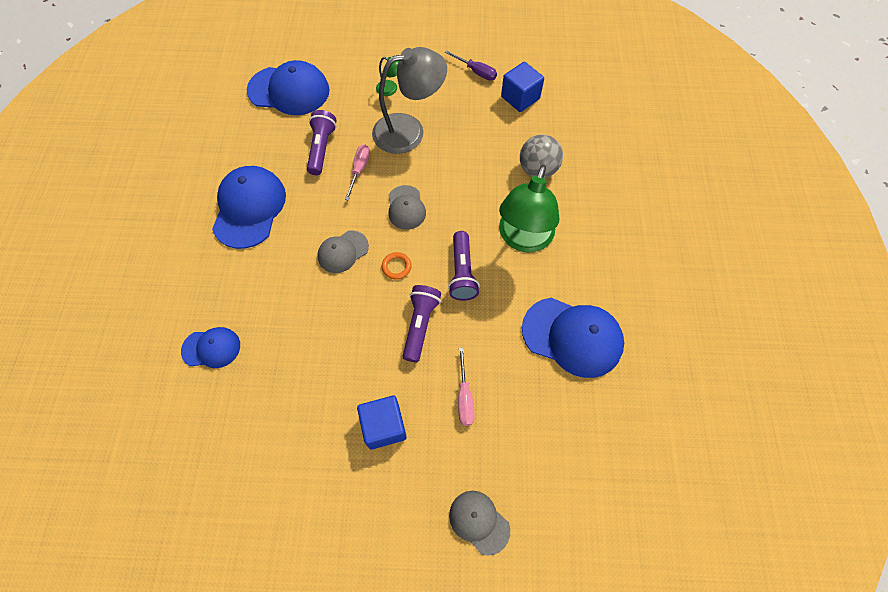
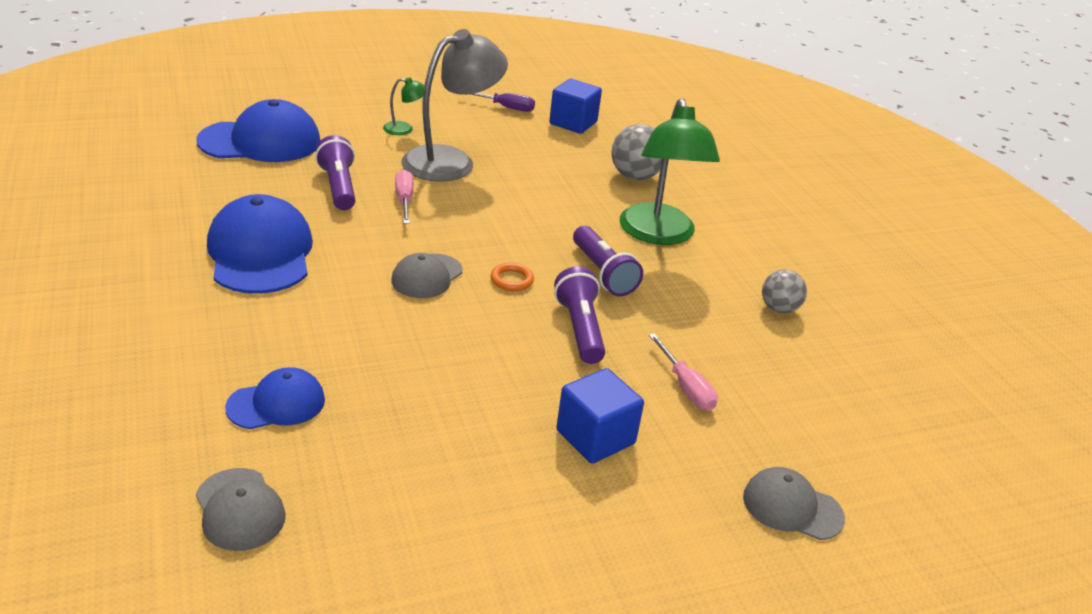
camera: 25 degrees left, 30 degrees down
(406, 207) = (490, 226): grey cap -> grey cap (239, 509)
(572, 337) = (779, 309): blue cap -> grey ball

